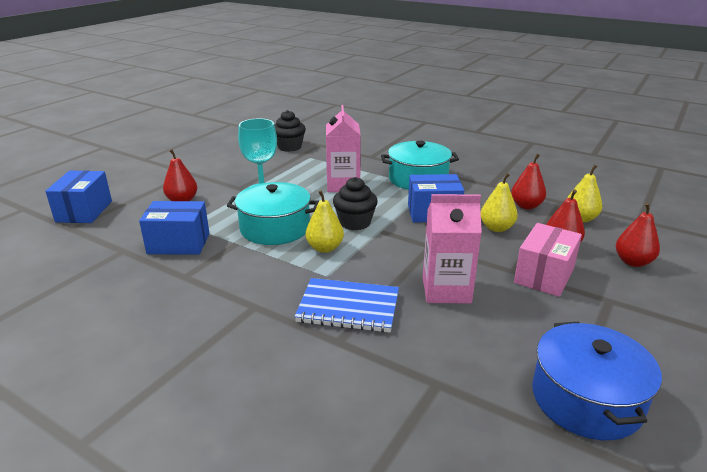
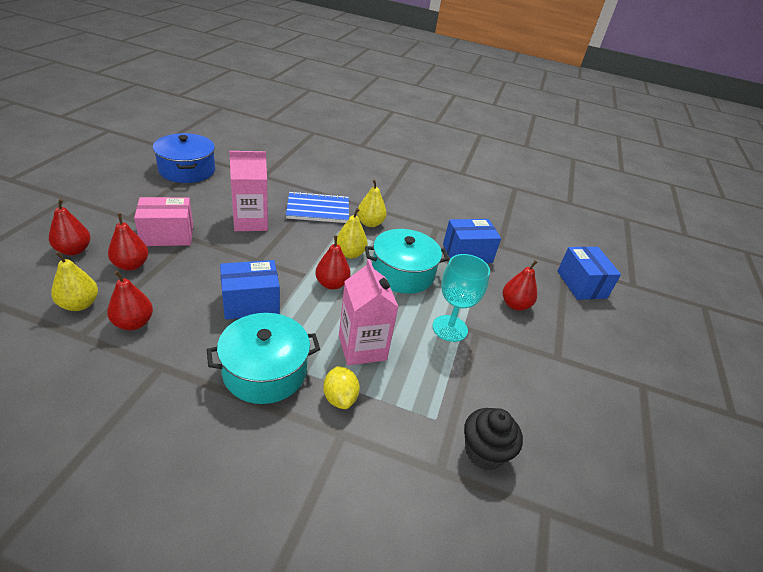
camera: 160 degrees right, 10 degrees up
(355, 223) = (332, 284): black cupcake -> red pear
(368, 167) = (340, 398): none -> yellow lemon
(496, 228) = (187, 284): yellow pear -> yellow pear (370, 223)
(544, 275) = (167, 235): pink box -> pink box turned 60 degrees clockwise

